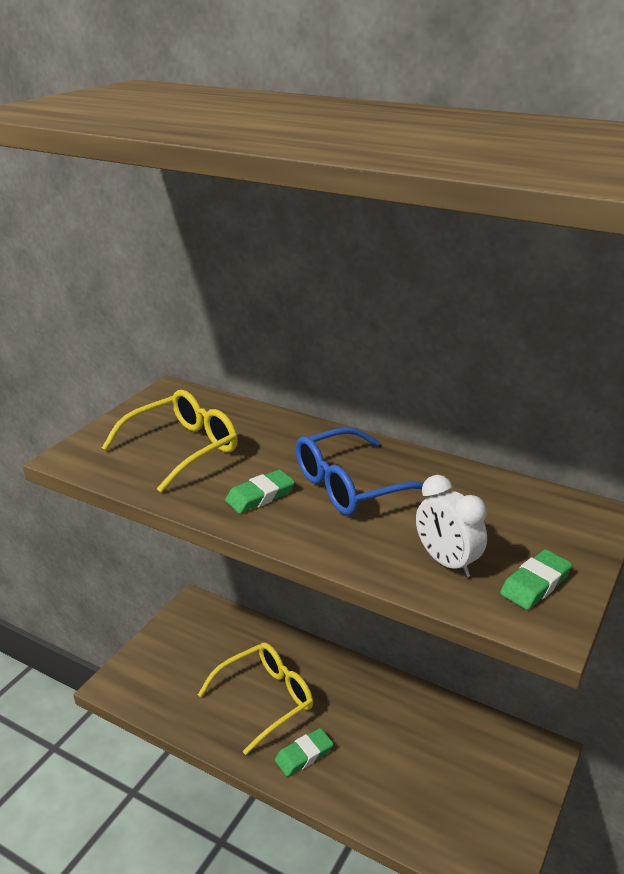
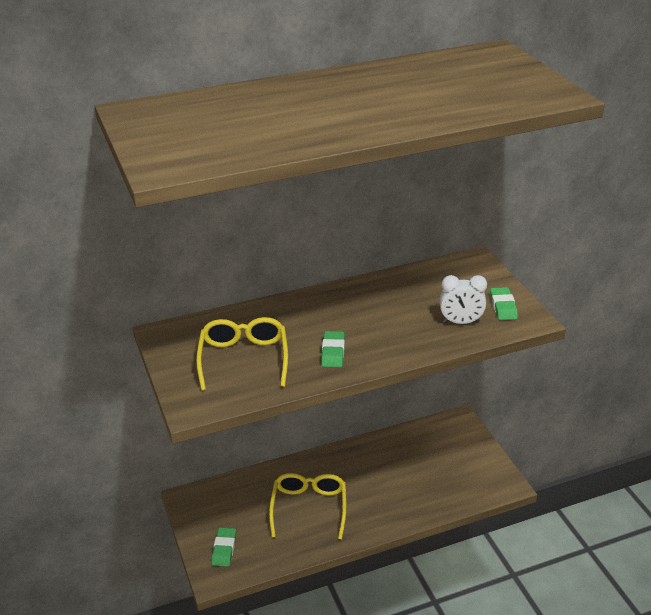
camera: 50 degrees left, 5 degrees up
(304, 755) = (367, 514): green eraser -> green eraser (224, 549)
(352, 485) = (363, 317): blue glasses -> none

